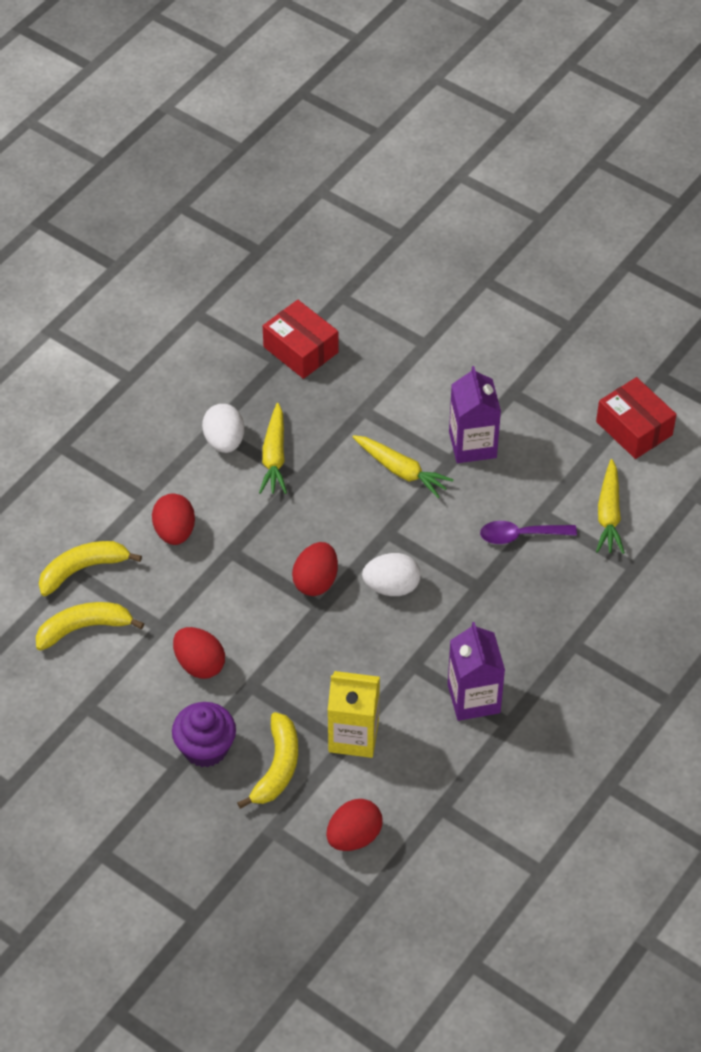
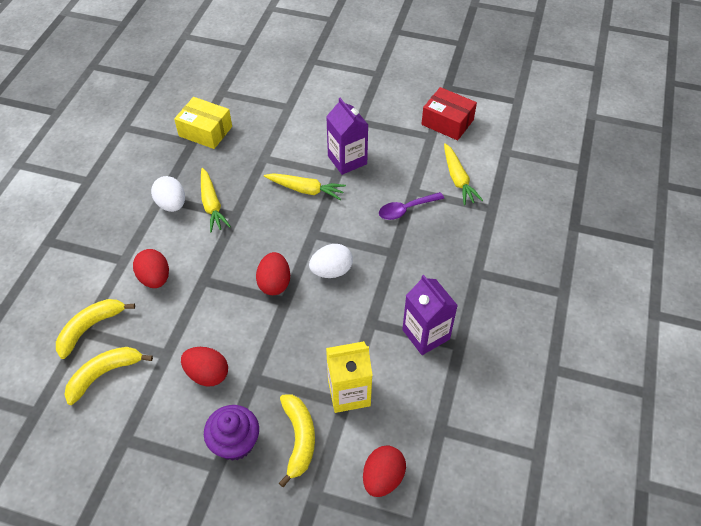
camera: 20 degrees left, 0 degrees up
(300, 350) = (205, 131): red box -> yellow box

